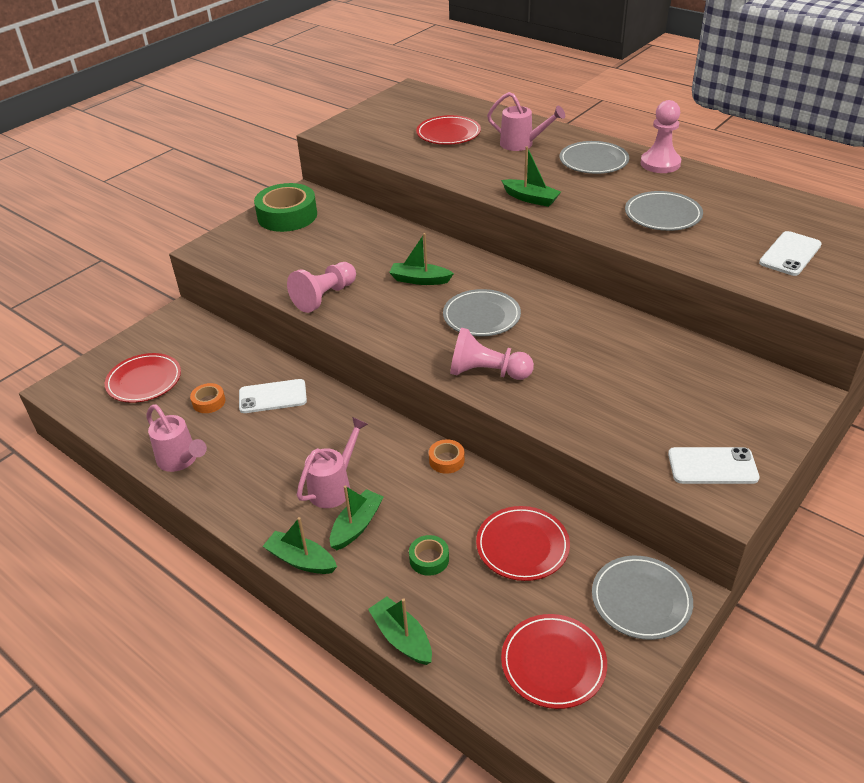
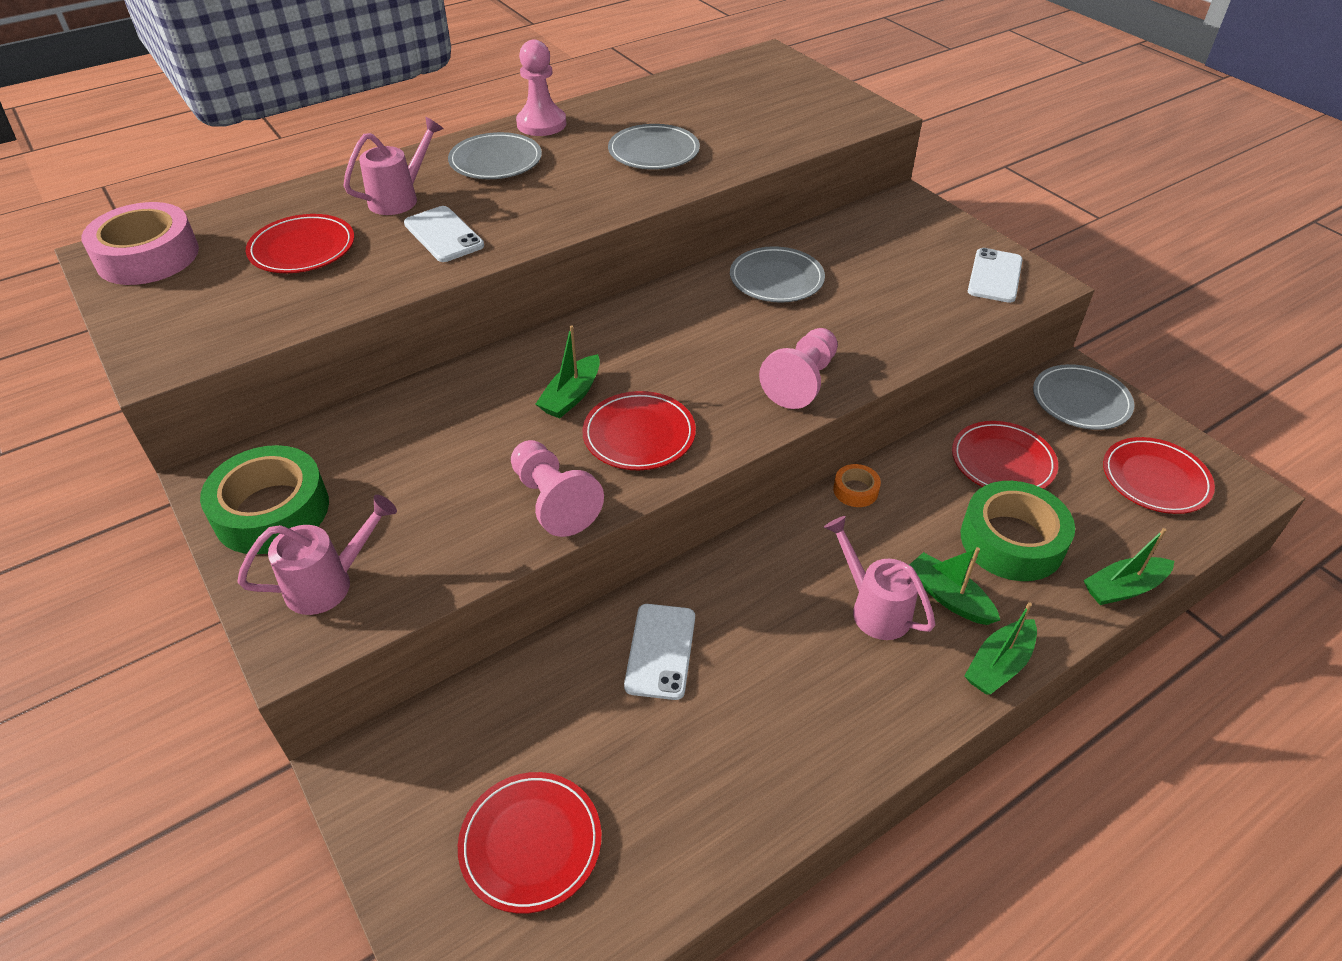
camera: 75 degrees left, 5 degrees up
(181, 460) = (766, 796): pink watering can -> pink watering can (329, 583)
(209, 402) = (636, 741): orange tape -> none
(395, 314) = (639, 435): none -> red plate
(414, 99) = (148, 256): none -> pink tape
(429, 559) = (1012, 541): green tape -> green tape, size x2.16
(481, 316) = (686, 360): grey plate -> grey plate (776, 279)
(531, 198) = (549, 224): green boat -> none
(790, 254) = (773, 110): white phone -> white phone (444, 235)

